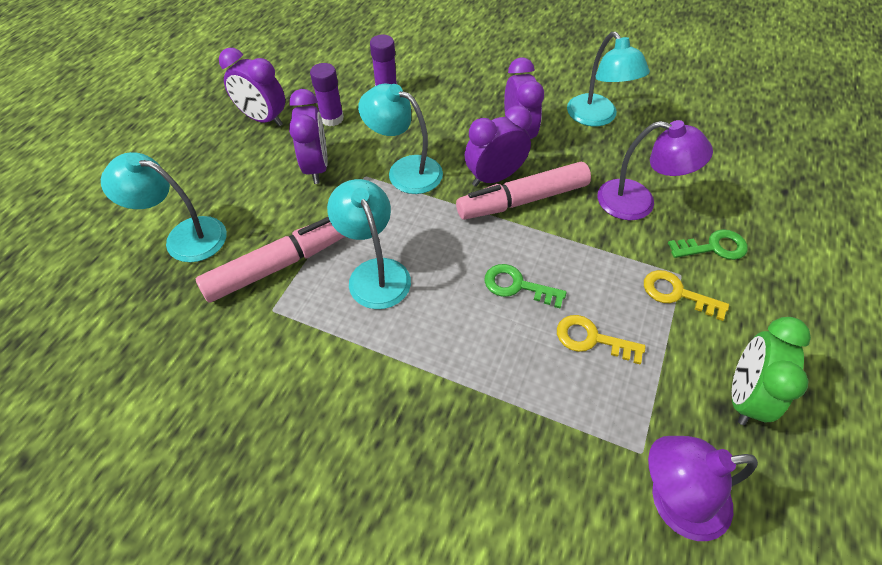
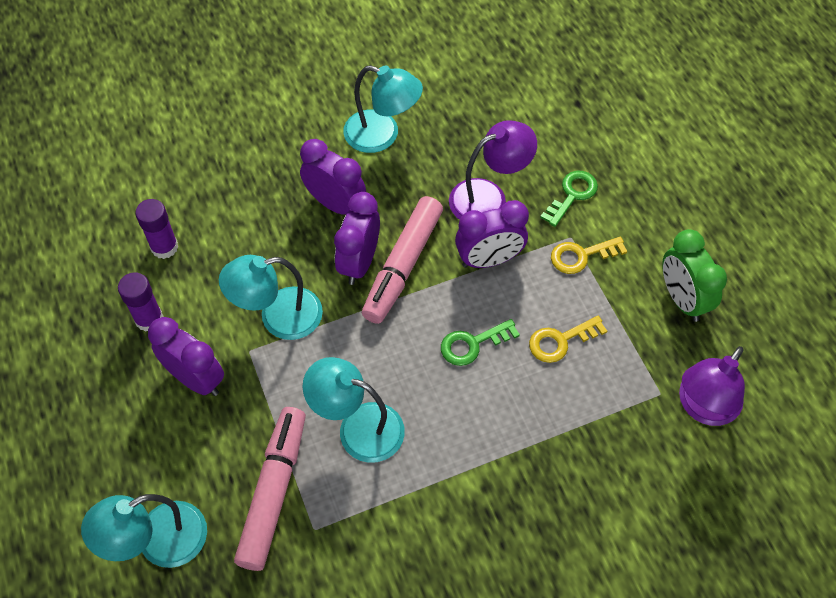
camera: 45 degrees left, 5 degrees up
(263, 119) = (80, 373): purple clock -> purple clock (489, 259)

